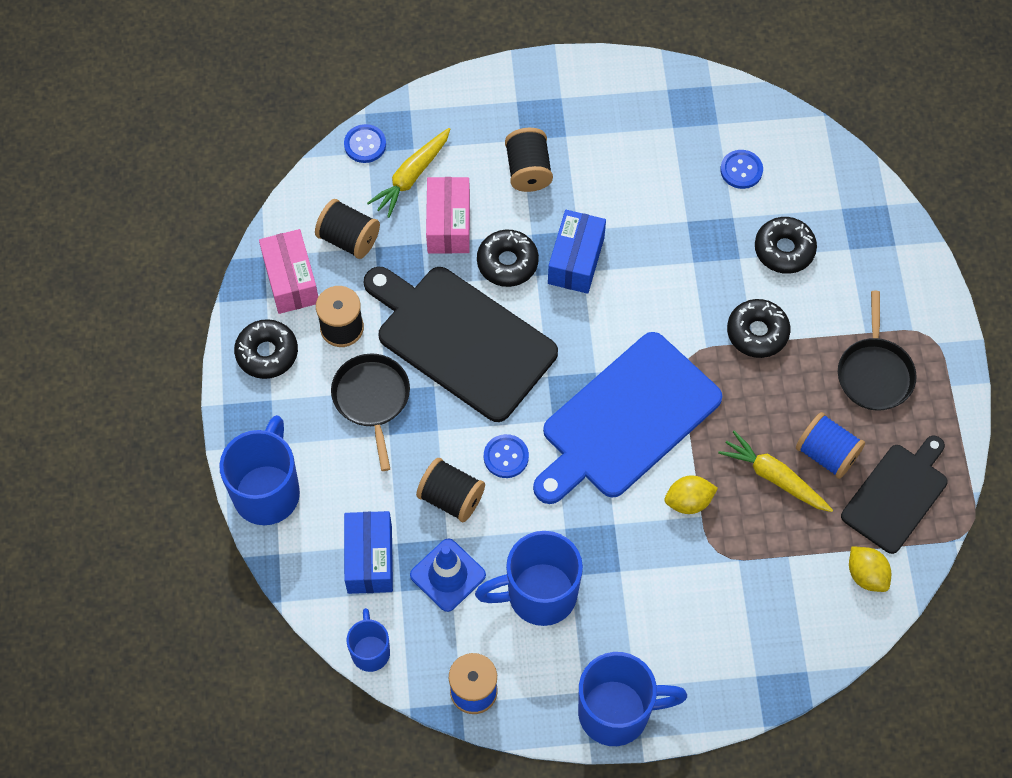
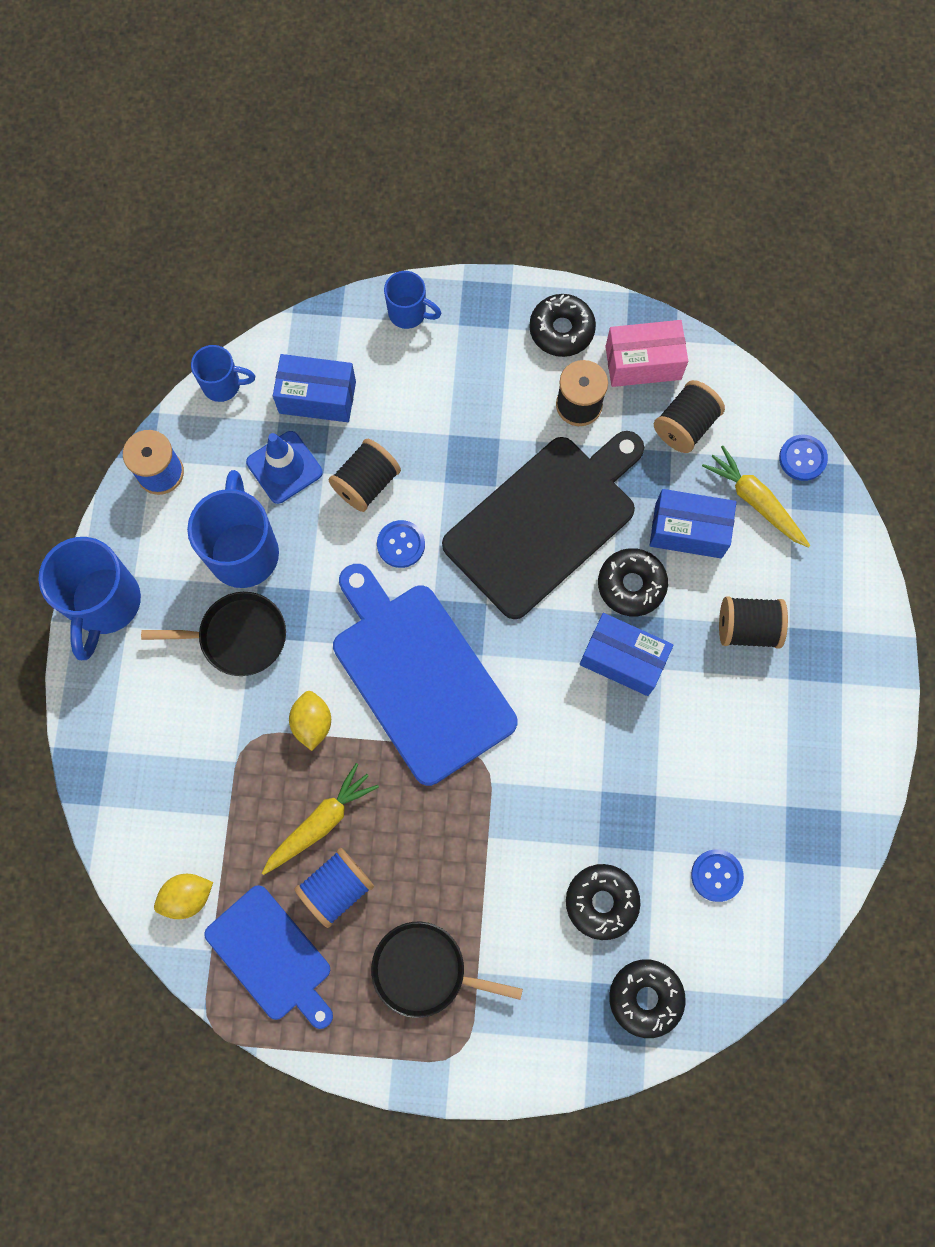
camera: 100 degrees right, 10 degrees up
(267, 491) = (409, 313): blue mug -> blue mug, size x0.56
(372, 399) = (491, 423): black pan -> black pan (238, 636)
(448, 224) = (688, 531): pink box -> blue box
(757, 332) = (499, 844): black donut -> black donut (645, 997)
(897, 495) = (271, 956): black cutting board -> blue cutting board

